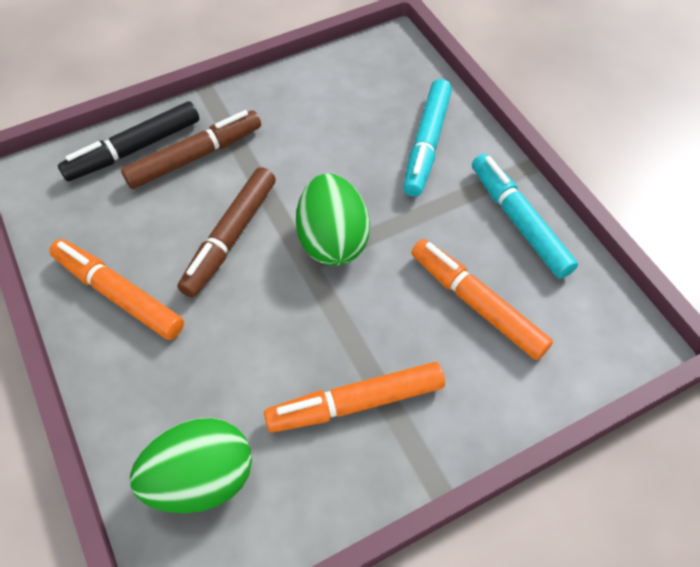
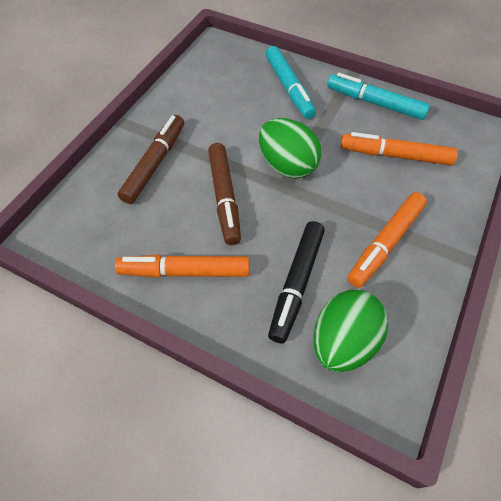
camera: 35 degrees left, 0 degrees up
(134, 149) = (107, 180): black marker -> black marker (296, 283)

